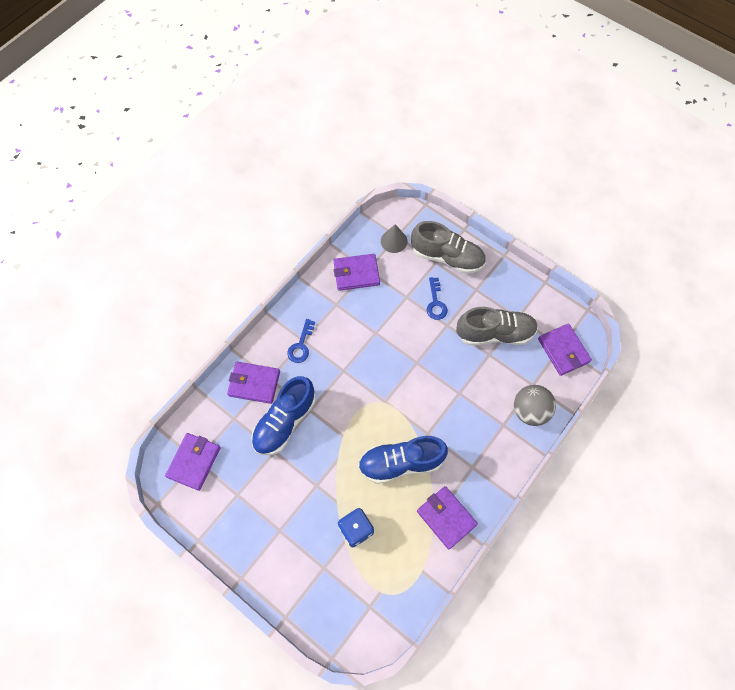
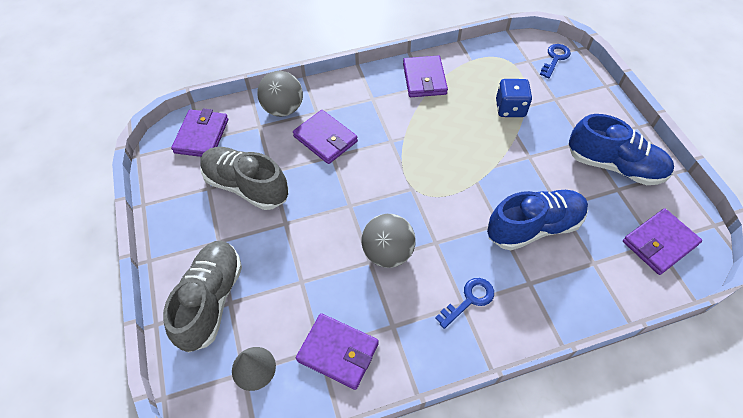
camera: 145 degrees left, 10 degrees down
(254, 383) = (552, 288): purple wallet -> purple wallet (325, 139)
(368, 345) = (388, 253): none -> grey ball
(401, 463) = (434, 132): blue shoe -> blue shoe (614, 166)
(436, 303) = (275, 253): blue key -> blue key (555, 58)
(447, 257) = (211, 300): grey shoe -> grey shoe turned 45 degrees clockwise

